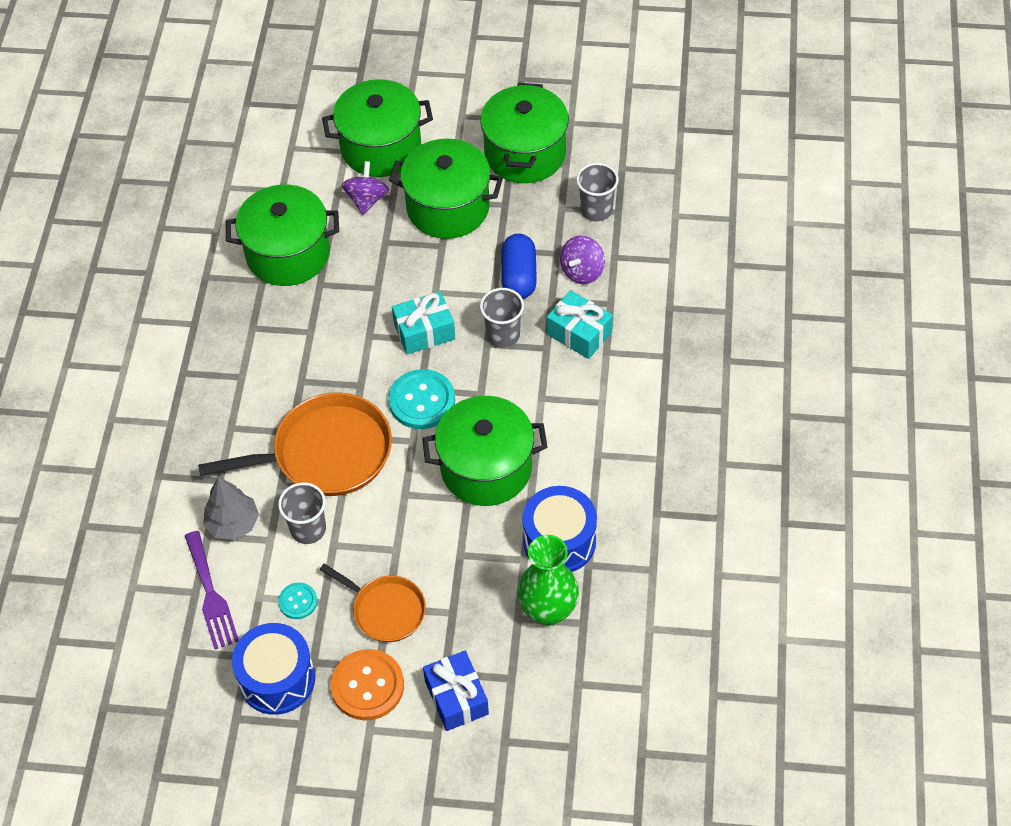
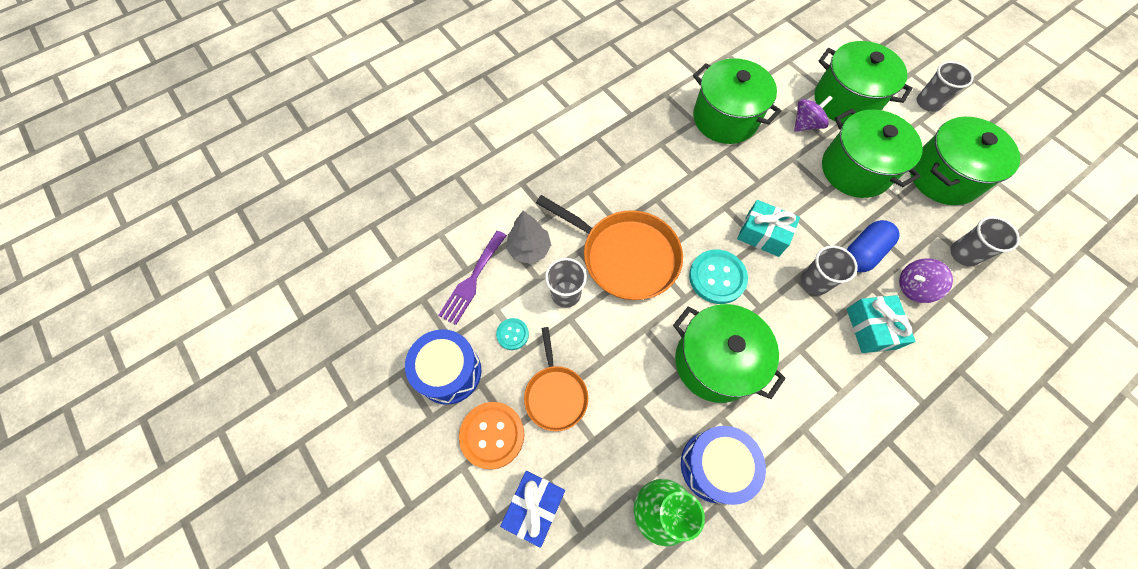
camera: 45 degrees right, 10 degrees up
(454, 91) = (928, 103): none -> grey cup

